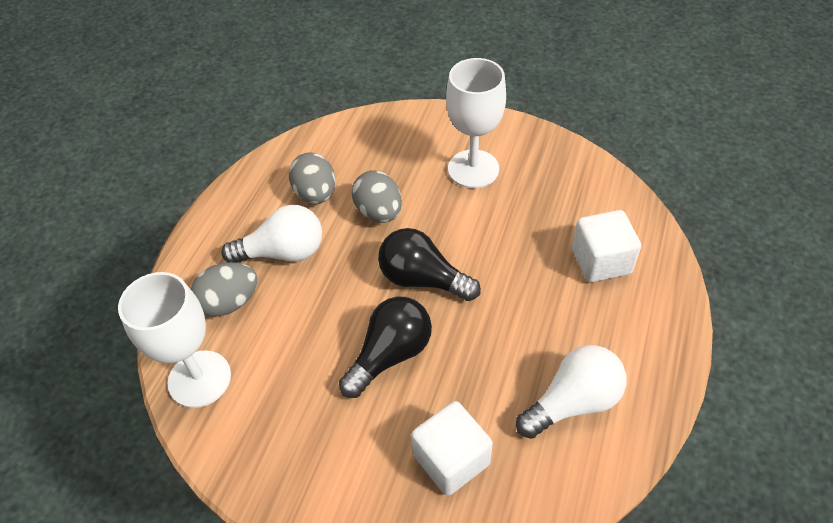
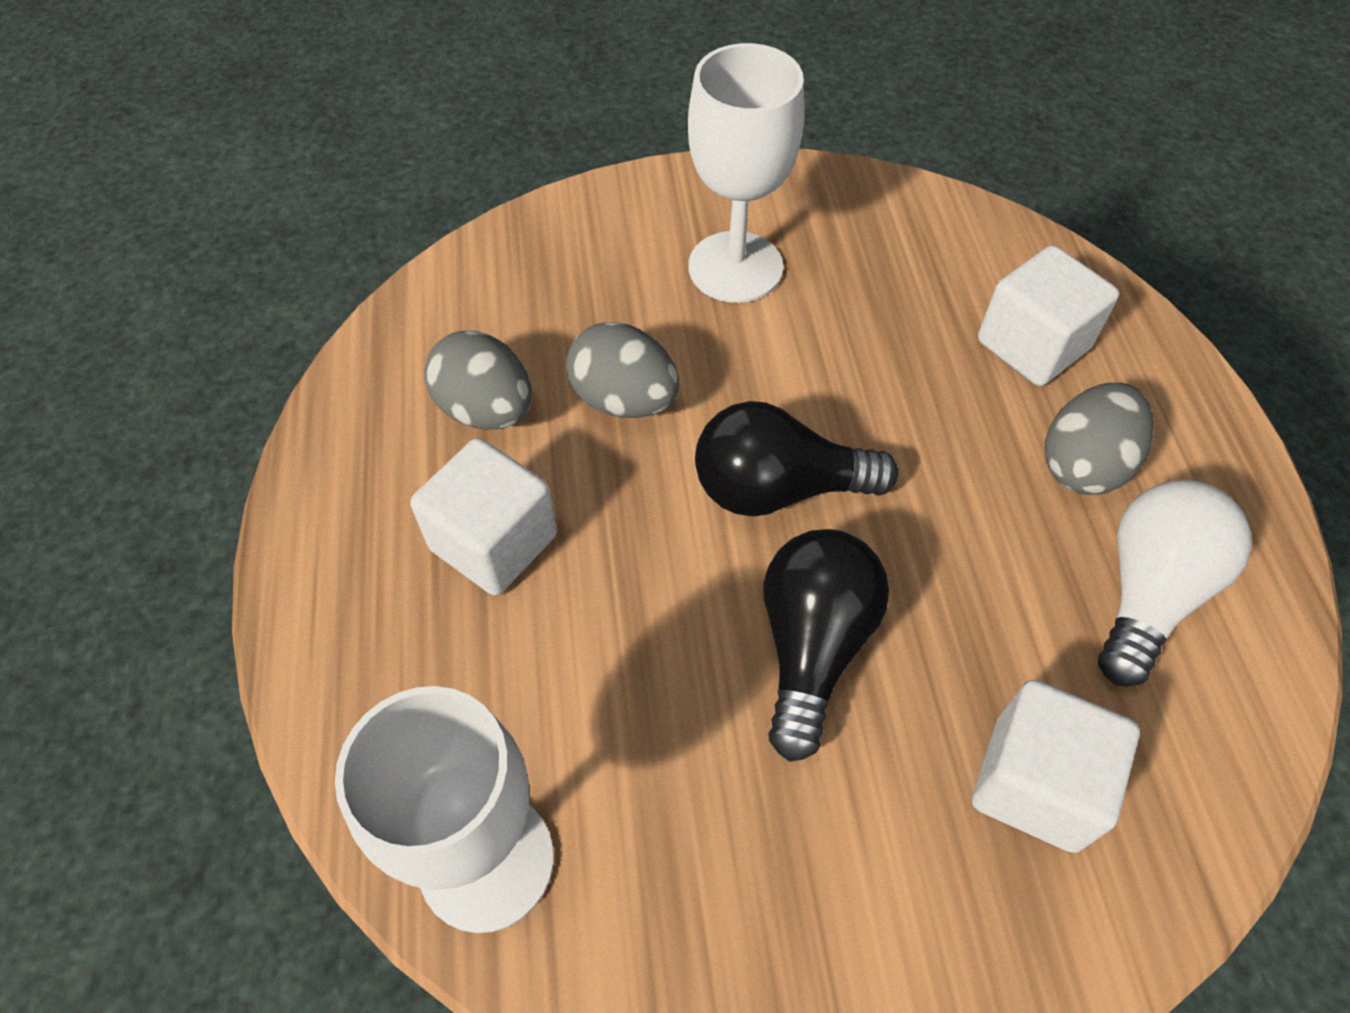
camera: 30 degrees left, 5 degrees up
(230, 302) = (450, 681): grey egg -> grey egg (1083, 464)
(283, 252) = (494, 542): white light bulb -> white cube

